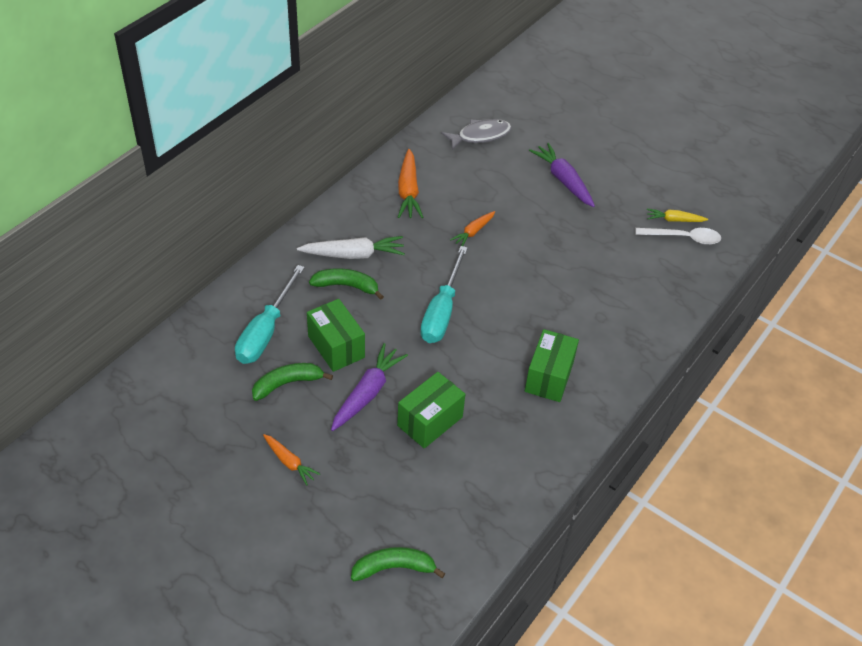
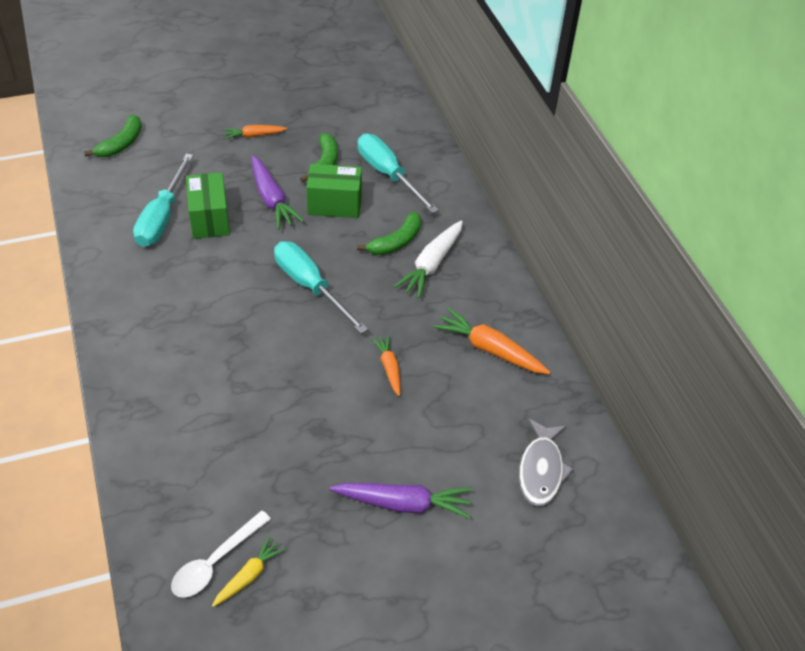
camera: 125 degrees right, 0 degrees up
(459, 457) = (162, 217): none -> turquoise screwdriver
(549, 377) = (170, 314): green box -> none

